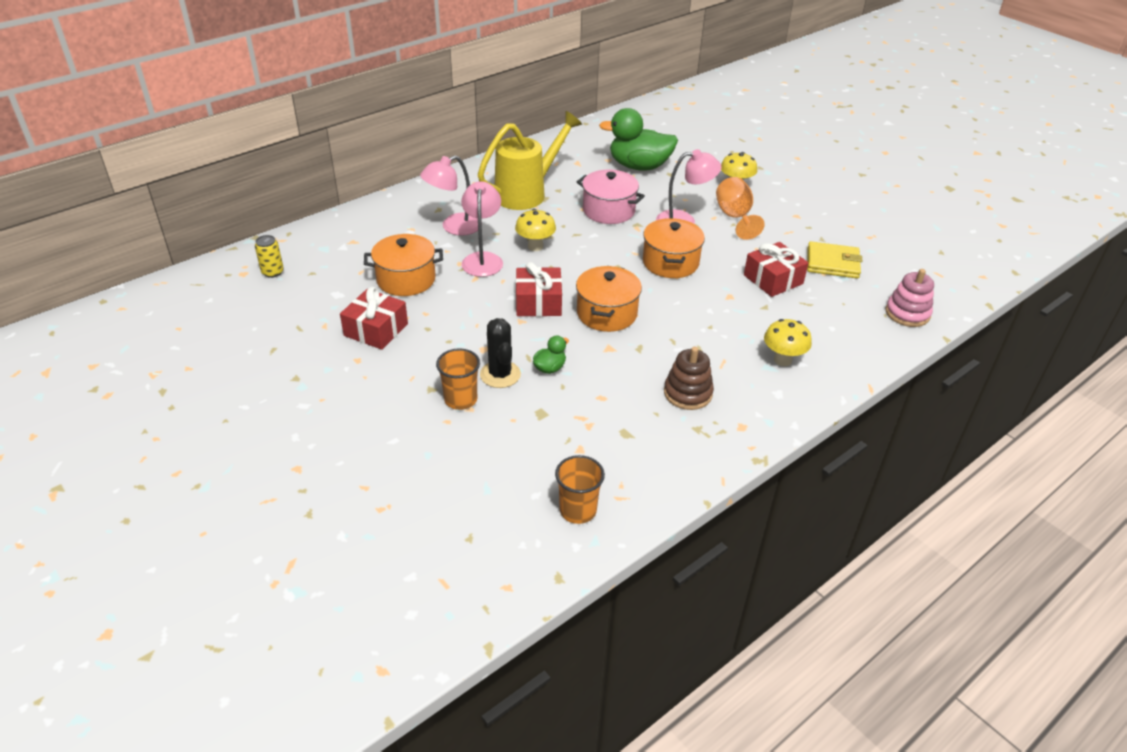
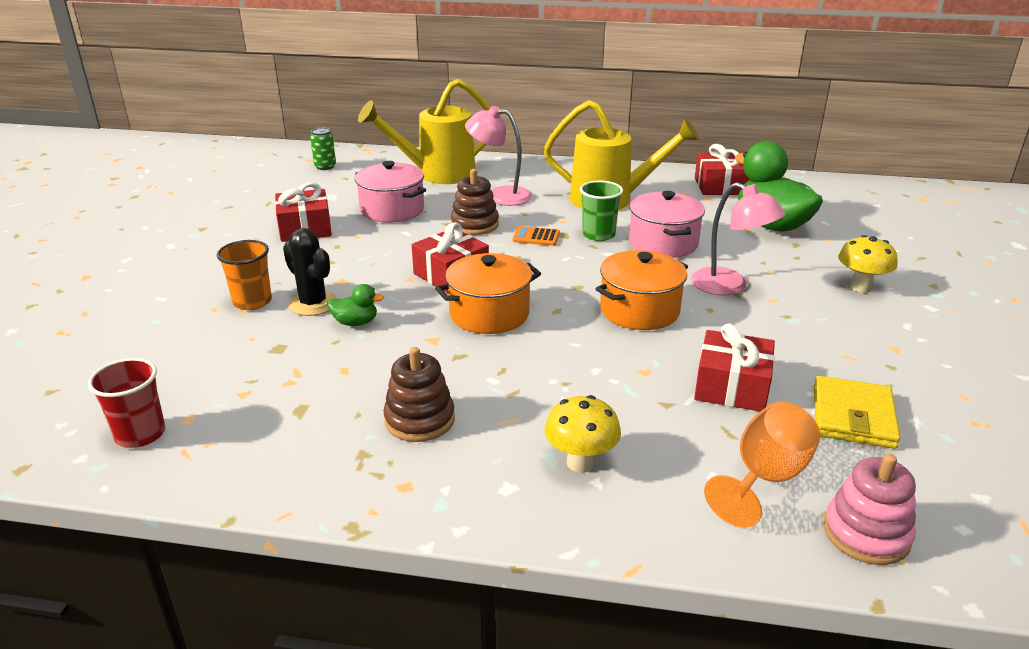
camera: 50 degrees right, 10 degrees down
(272, 272) = (325, 167): yellow can -> green can
(376, 232) = (437, 174): none -> yellow watering can
(406, 279) = (392, 210): orange pot -> pink pot
(483, 259) = (475, 225): pink lamp -> brown stacking toy
(500, 374) = (313, 303): black cactus -> black cactus turned 75 degrees counterclockwise
(535, 246) = (536, 237): yellow mushroom -> orange calculator
(566, 224) = (598, 235): none -> green cup
(568, 149) = (720, 186): none -> red gift
(578, 510) = (140, 434): orange cup -> red cup
(735, 217) = (801, 311): orange goblet -> orange goblet (764, 478)
(832, 263) = (853, 416): yellow wallet -> yellow wallet turned 45 degrees clockwise

